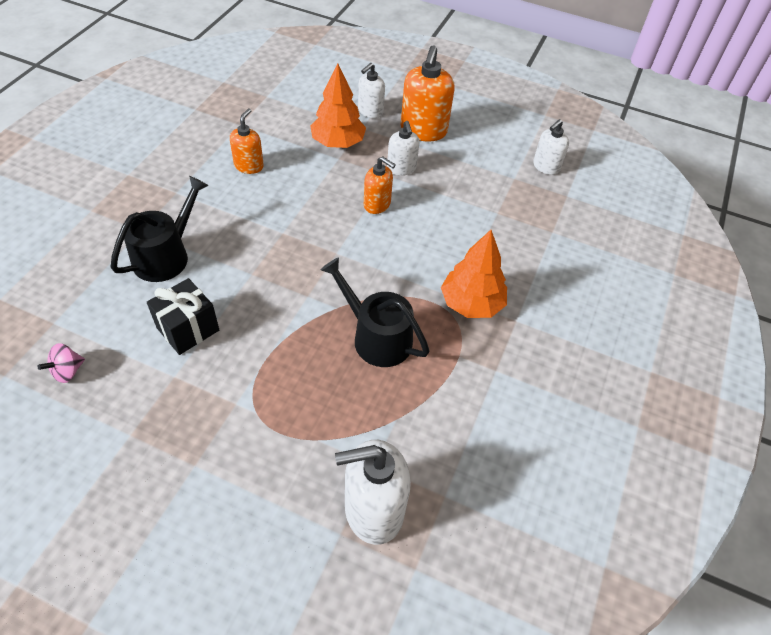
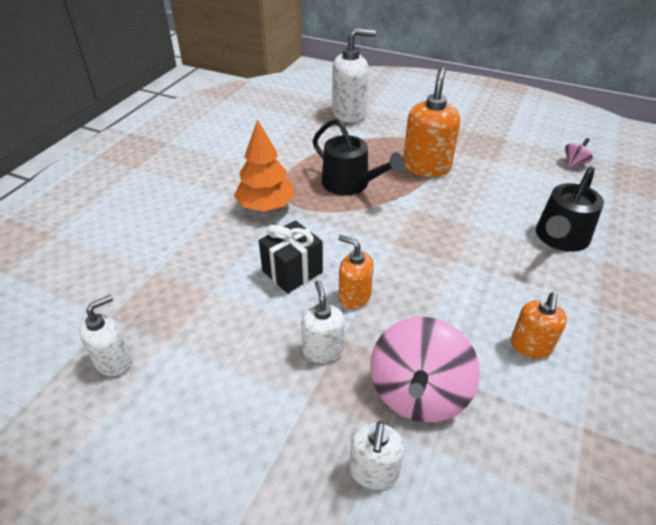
camera: 175 degrees left, 10 degrees down
(188, 329) = (504, 186): black gift -> black gift (292, 271)
(338, 143) = (418, 393): orange tree -> pink spinning top
(370, 111) = (374, 471): white soap dispenser -> white soap dispenser turned 150 degrees clockwise
(423, 131) = (283, 426): orange soap dispenser -> orange soap dispenser (426, 167)

